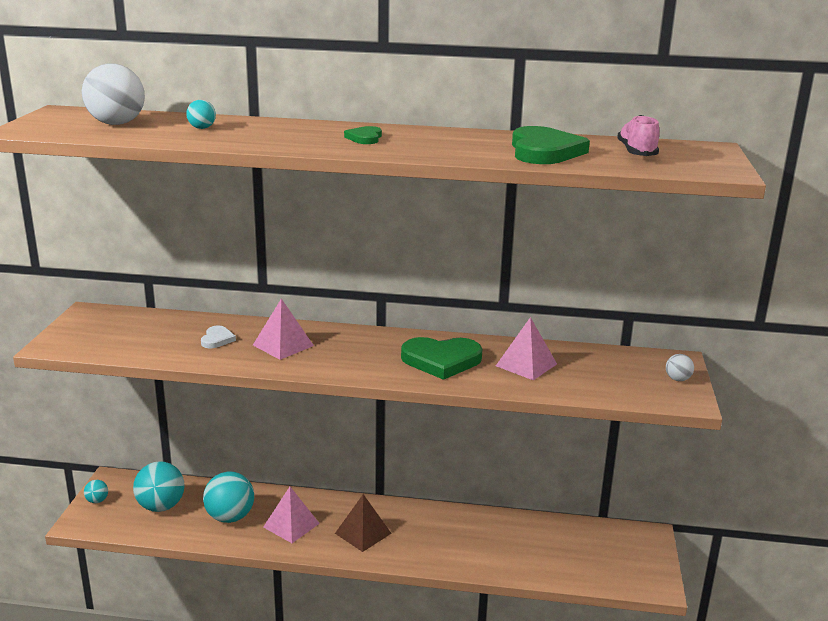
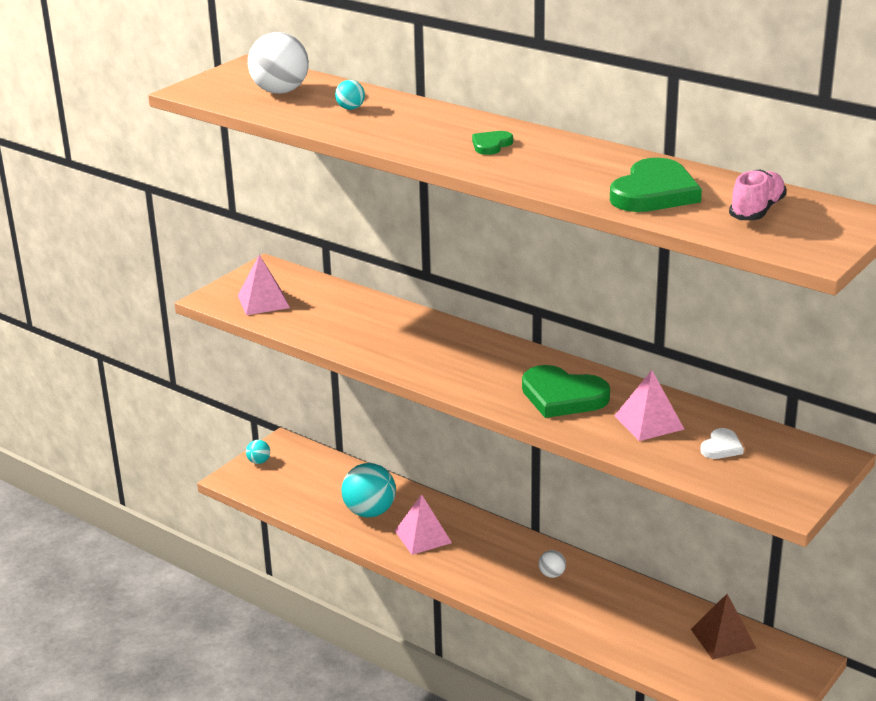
camera: 30 degrees right, 5 degrees up
(161, 506) = (312, 483): turquoise ball -> none
(217, 339) = (361, 323): white heart -> white heart (721, 447)
(283, 345) = (418, 343): pink pyramid -> pink pyramid (263, 301)
(363, 533) = (488, 565): brown pyramid -> brown pyramid (723, 638)
(677, 379) = (805, 479): white ball -> white ball (552, 574)

